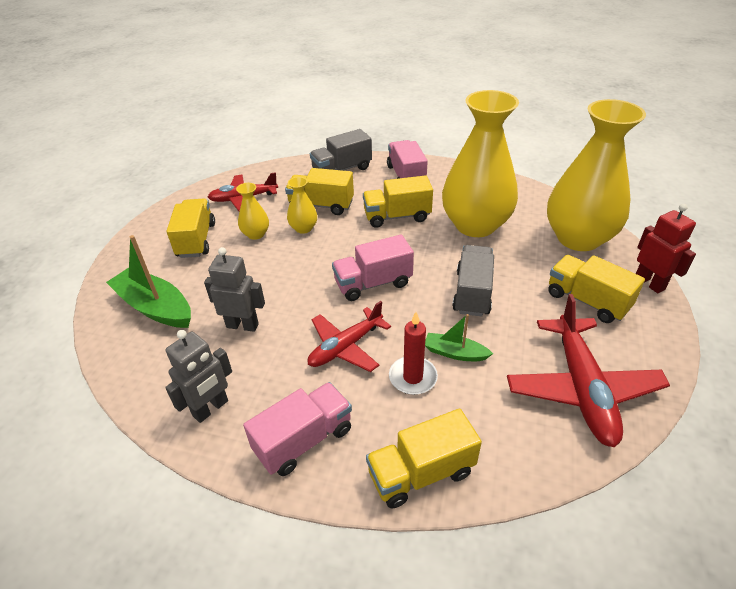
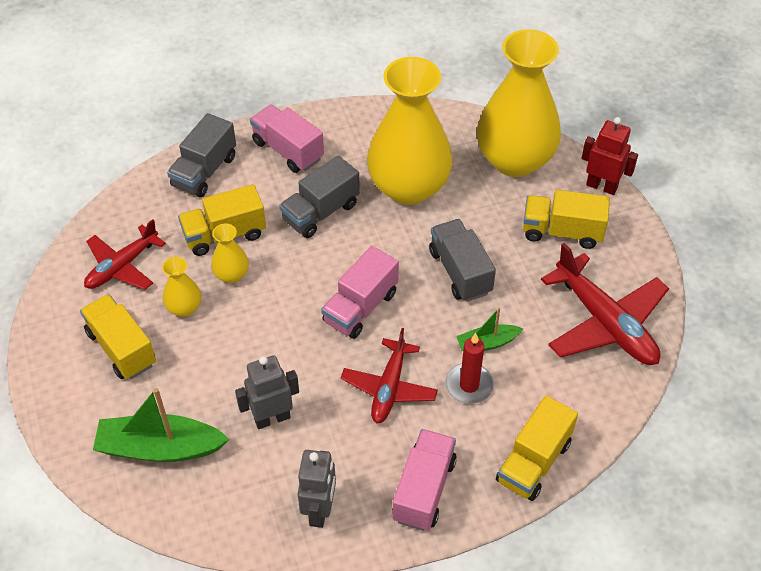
camera: 35 degrees left, 10 degrees up
(397, 216) = (320, 212): yellow truck -> grey truck

